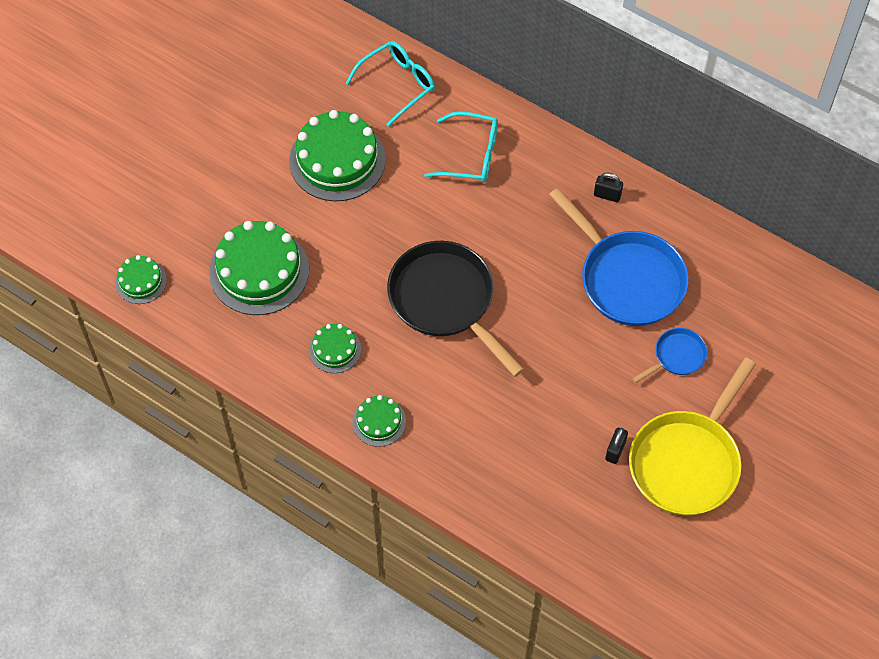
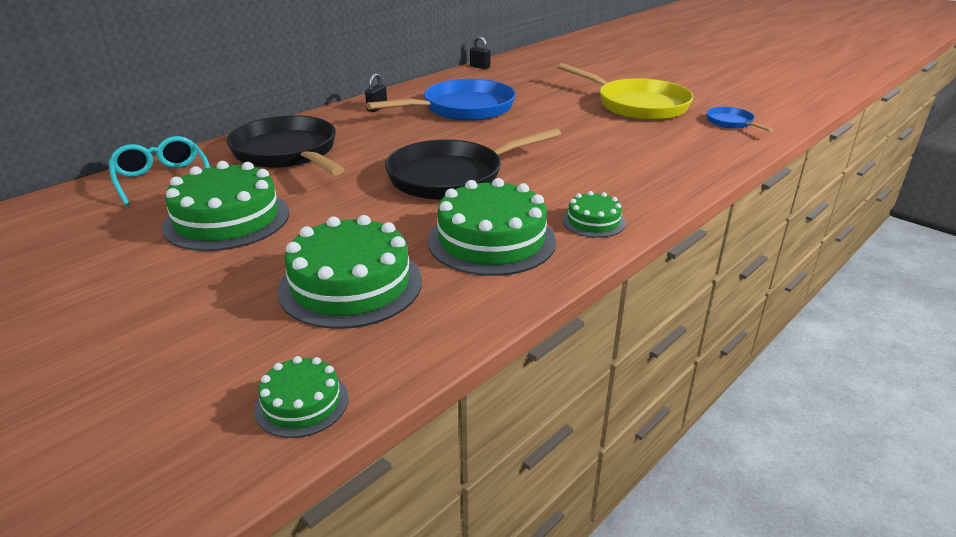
camera: 80 degrees left, 30 degrees down
(335, 349) = (491, 240): green cake -> green cake, size x1.95
(470, 155) = (288, 153): turquoise glasses -> black pan
(615, 451) = (628, 125): black padlock -> black padlock (480, 67)
(677, 356) = (542, 100): blue pan -> blue pan (731, 123)

